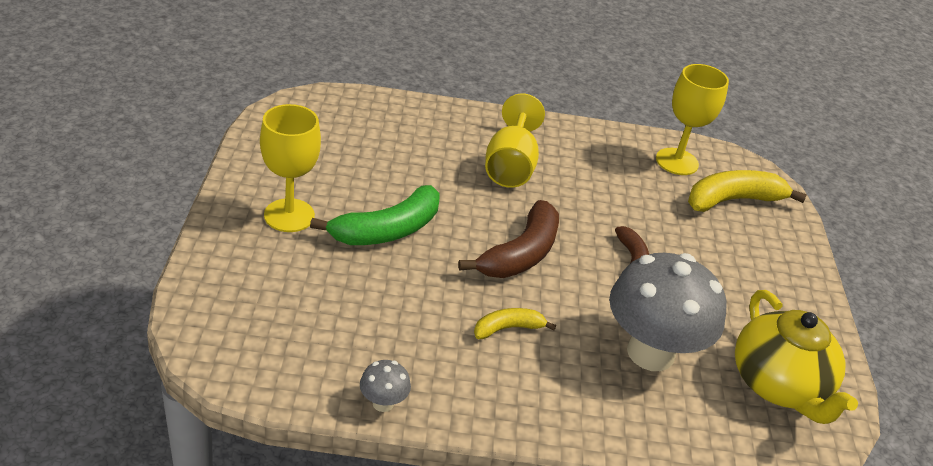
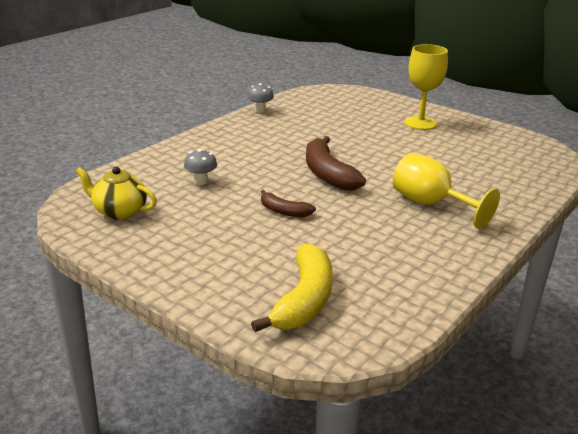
camera: 130 degrees right, 10 degrees down
(387, 230) = (386, 143): green banana -> none
(508, 328) = (271, 149): yellow banana -> none
(650, 353) = (201, 181): grey mushroom -> grey mushroom, size x0.41
(677, 162) = (387, 296): yellow goblet -> none
(778, 385) = (119, 211): yellow teapot -> yellow teapot, size x0.66

